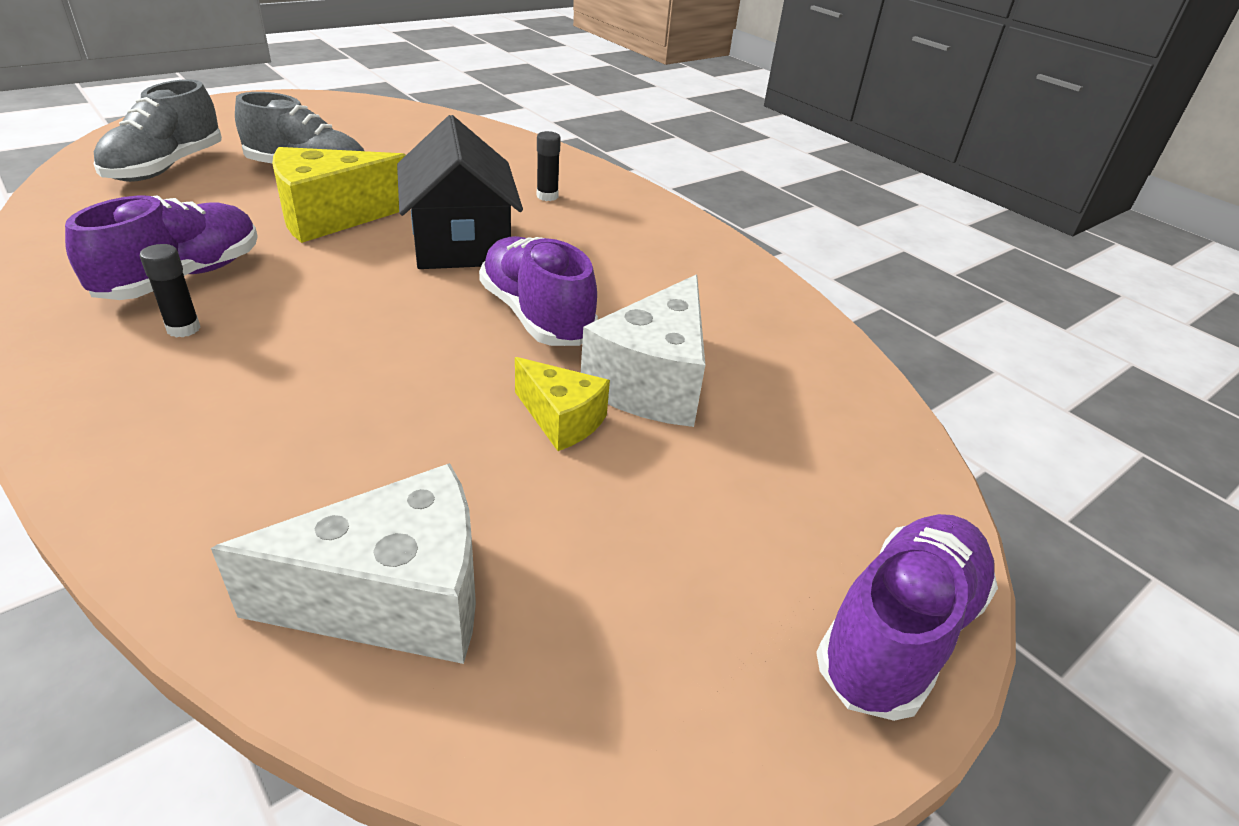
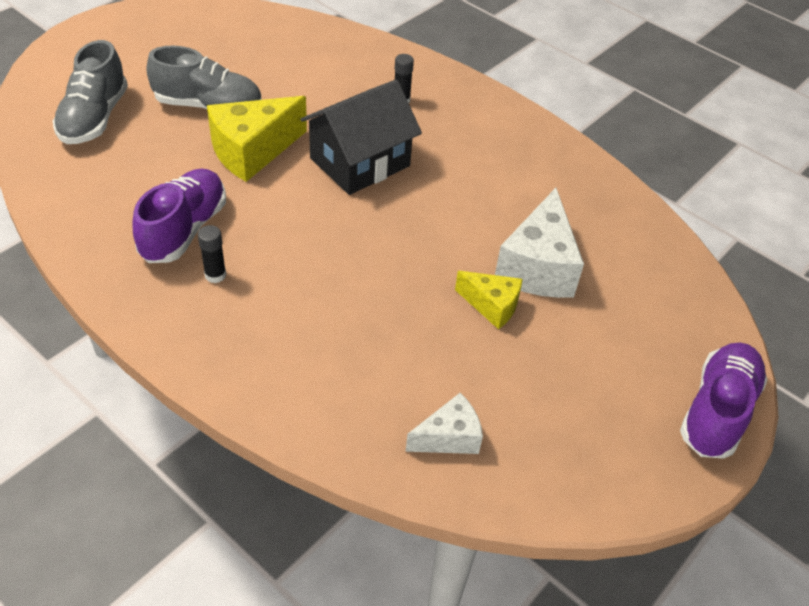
camera: 10 degrees left, 10 degrees up
(395, 598) = (449, 437): white cheese -> white cheese, size x0.58
(461, 243) = (360, 162): black house -> black house turned 75 degrees clockwise
(536, 316) = (442, 223): purple shoe -> none

